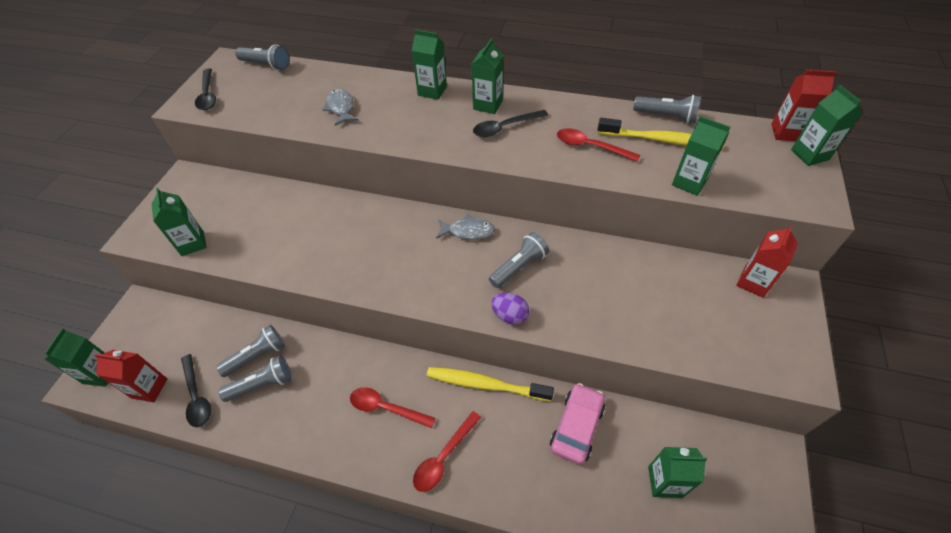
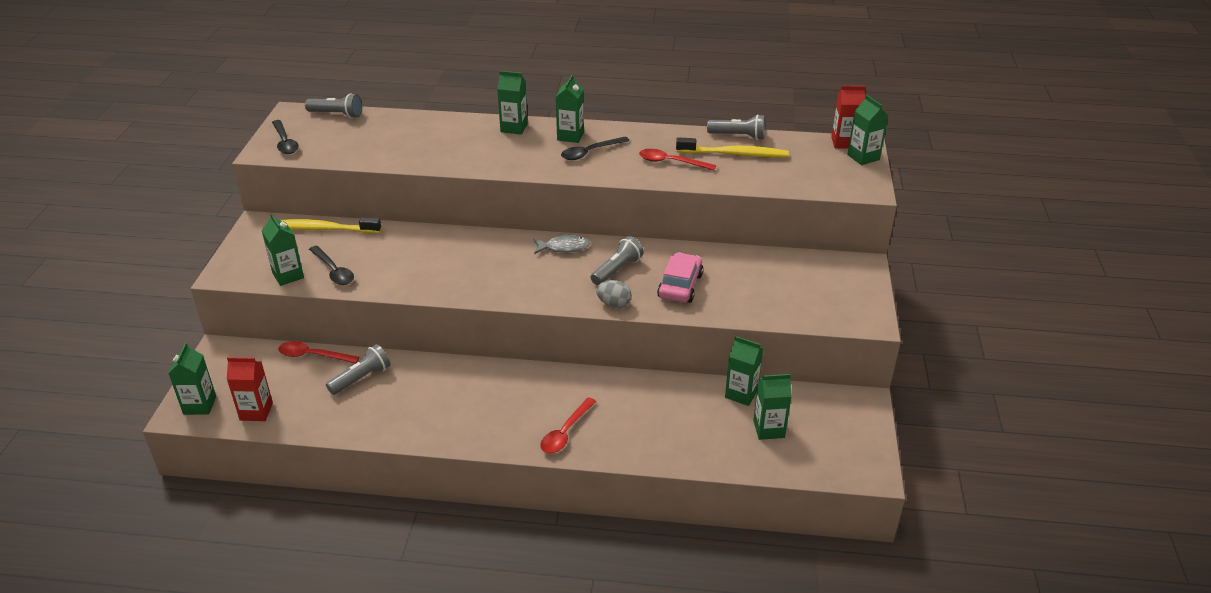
camera: 10 degrees left, 15 degrees down
(197, 396) = (308, 413): black spoon -> black spoon (333, 271)
(262, 384) = (373, 398): grey flashlight -> none
(341, 108) = (426, 146): grey fish -> none
(386, 408) = (503, 404): red spoon -> red spoon (313, 355)
(485, 384) = (596, 379): yellow toothbrush -> yellow toothbrush (323, 229)
(509, 315) = (614, 304): purple egg -> grey egg
(576, 427) = (686, 401): pink car -> pink car (680, 286)
(689, 182) = (760, 182): green carton -> green carton (741, 394)
(753, 282) = (829, 265): red carton -> none

